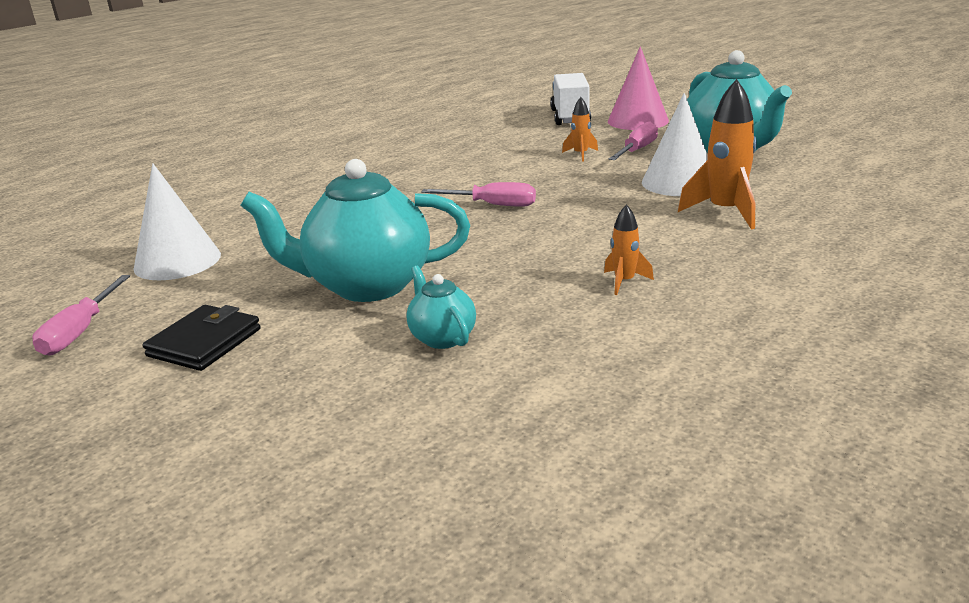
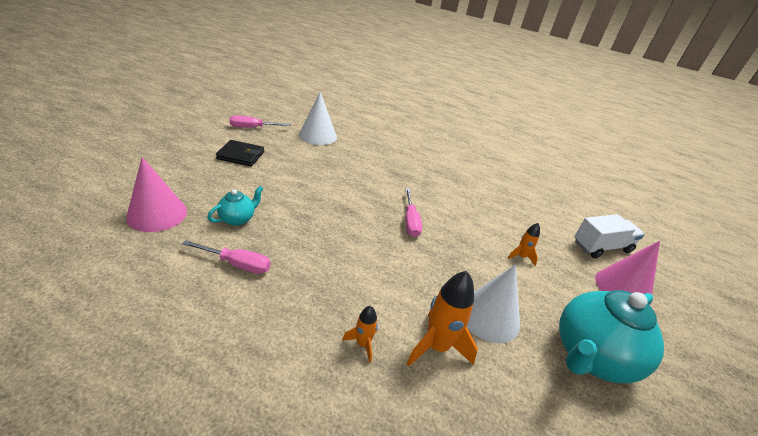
camera: 65 degrees right, 10 degrees up
(367, 286) = (295, 189): turquoise teapot -> none
(395, 427) = (157, 214): none -> pink cone
(624, 282) = (305, 286): orange rocket -> orange rocket (363, 344)
(637, 150) = (549, 289): pink screwdriver -> pink screwdriver (237, 264)

